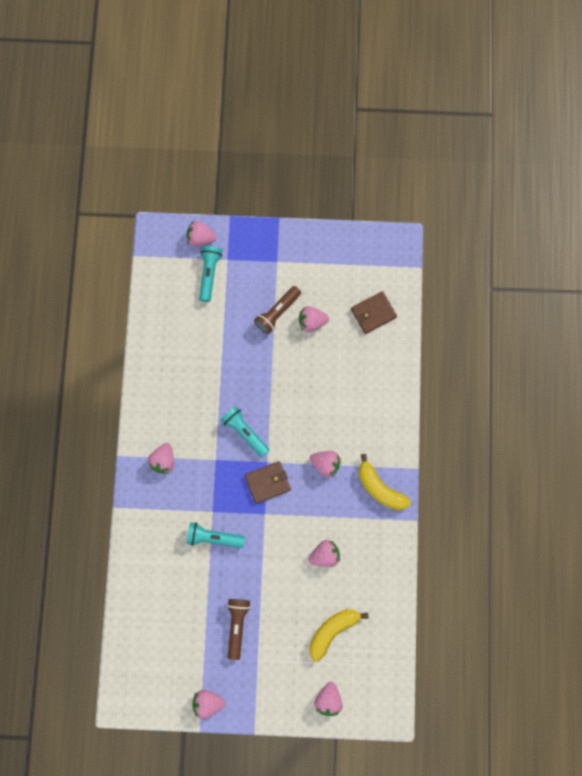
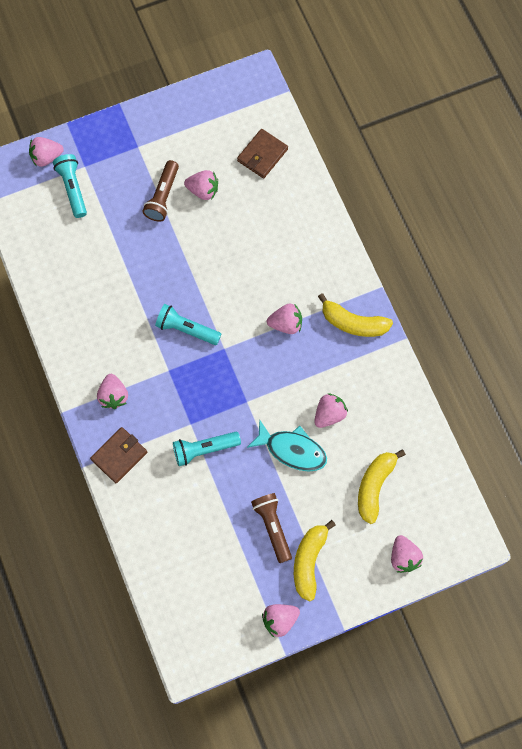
camera: 25 degrees left, 5 degrees down
(252, 667) = (309, 561): none -> yellow banana
(267, 482) = (234, 369): brown wallet -> brown wallet (119, 456)
(282, 570) = (292, 450): none -> turquoise fish
(312, 322) = (203, 190): pink strawberry -> pink strawberry turned 135 degrees counterclockwise

